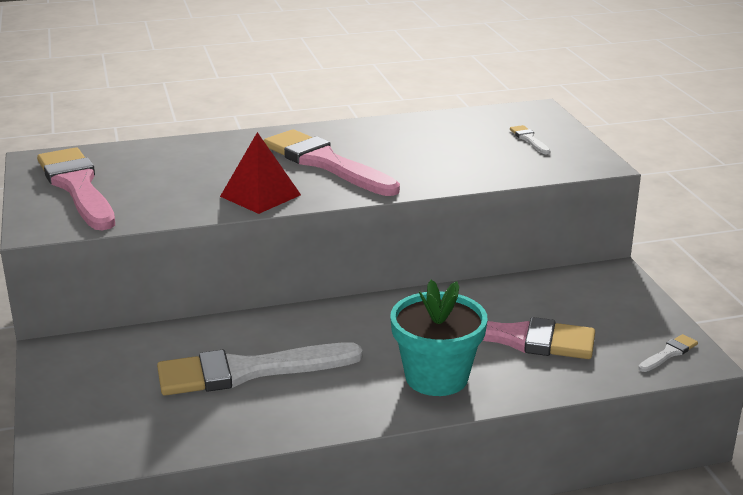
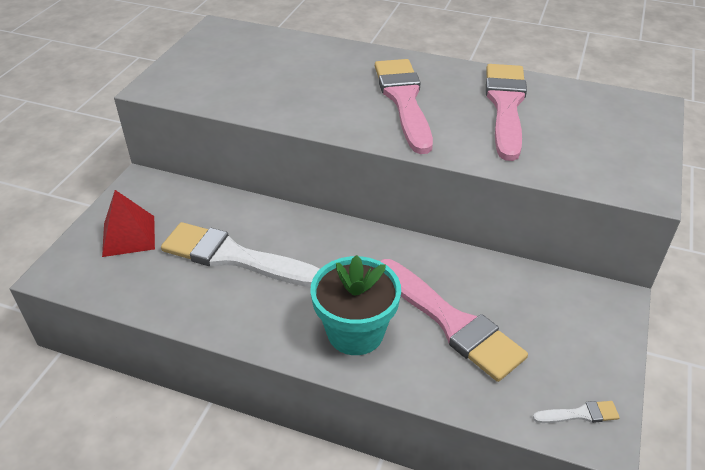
camera: 35 degrees right, 15 degrees up
(77, 187) = (214, 60): pink brush -> pink brush (506, 106)
(260, 195) = (321, 114): red pyramid -> red pyramid (128, 236)
(529, 139) = (608, 137): white brush -> none

